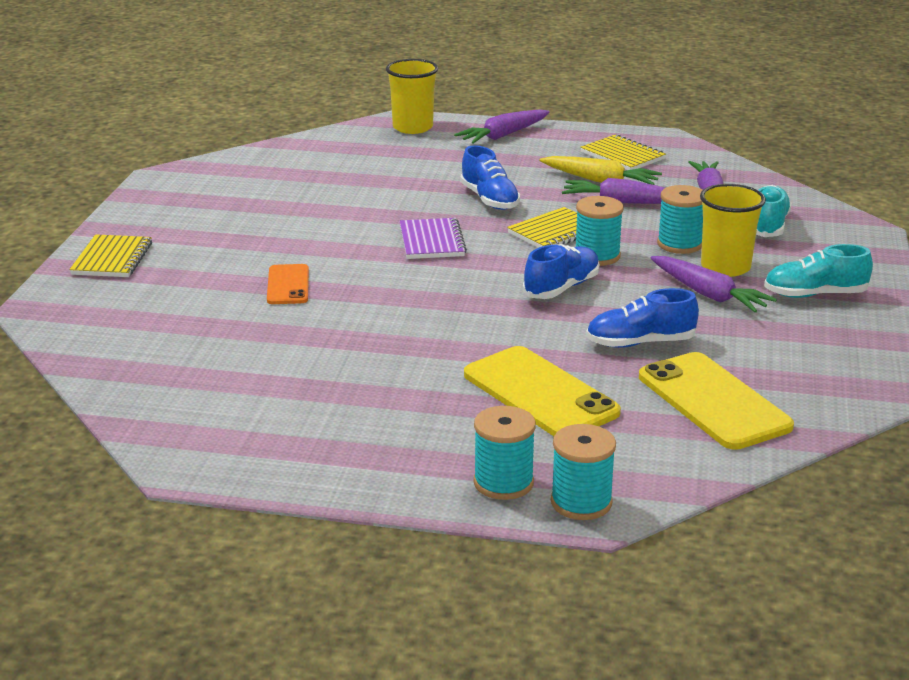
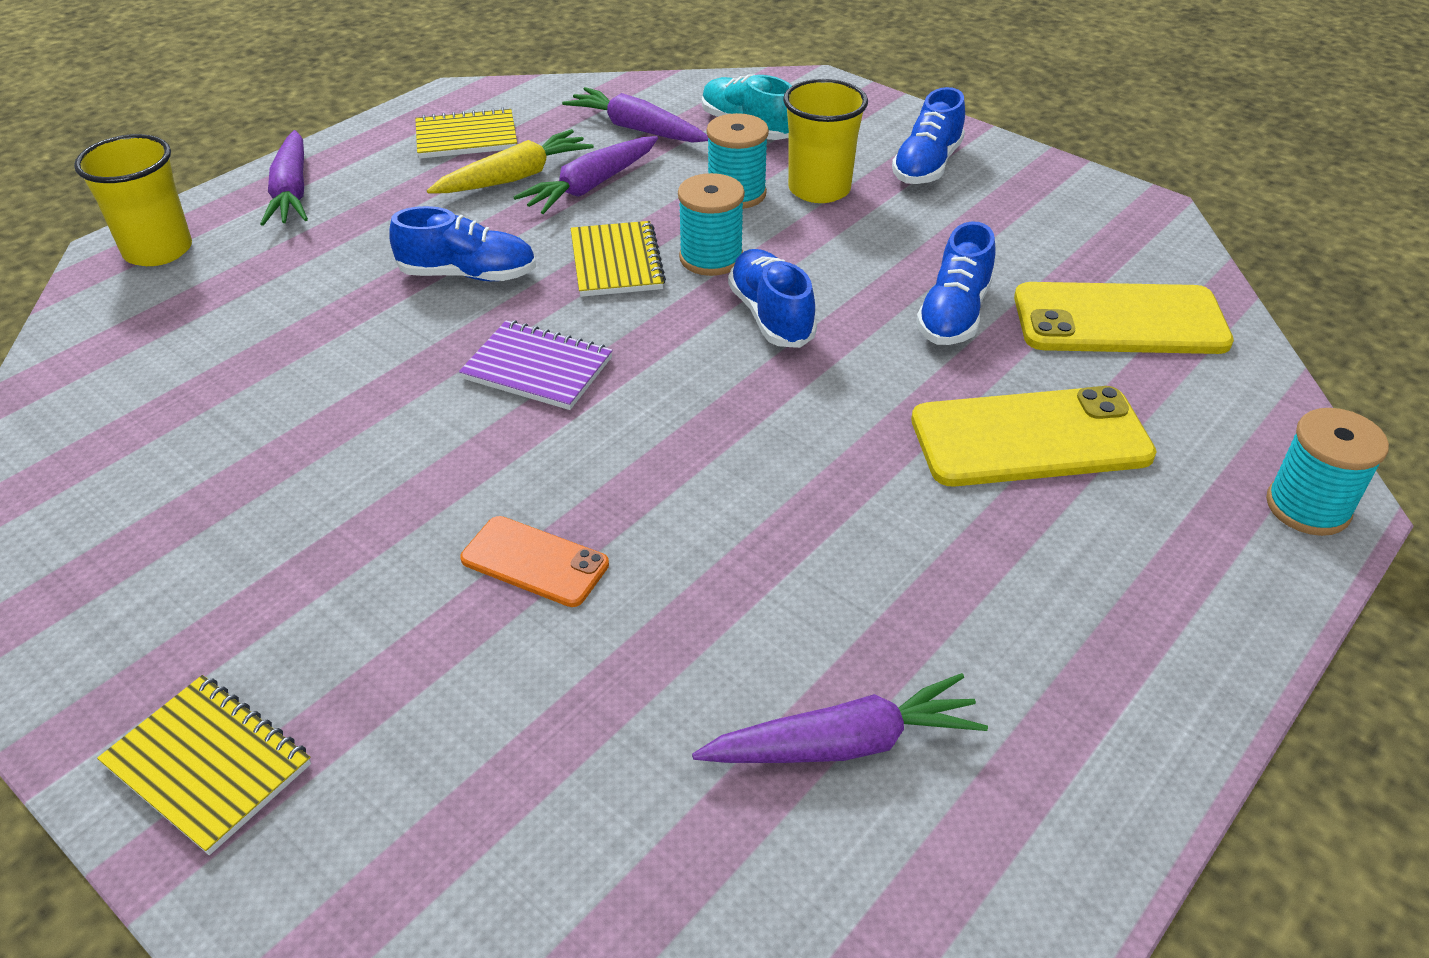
camera: 60 degrees left, 15 degrees up
(503, 483) = (1238, 555): turquoise spool -> none
(708, 294) = (873, 225): purple carrot -> purple carrot (843, 743)
(815, 295) = (927, 165): turquoise shoe -> blue shoe

